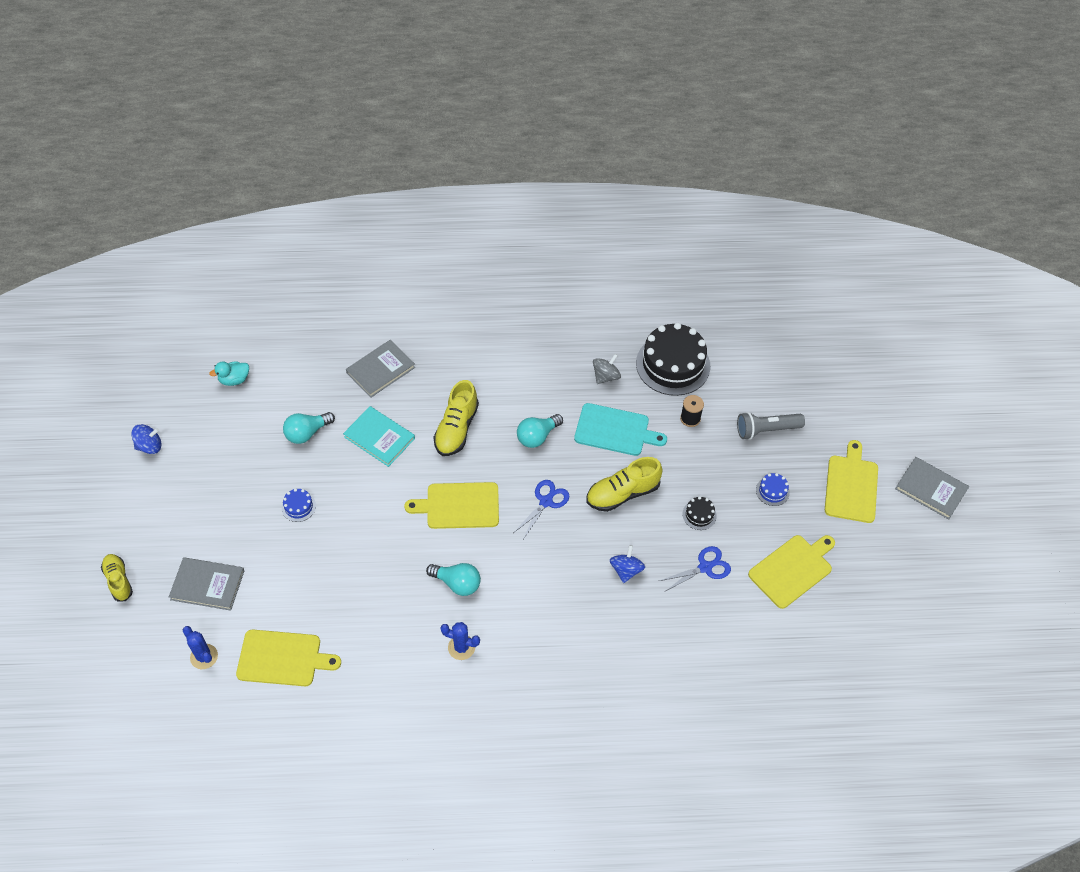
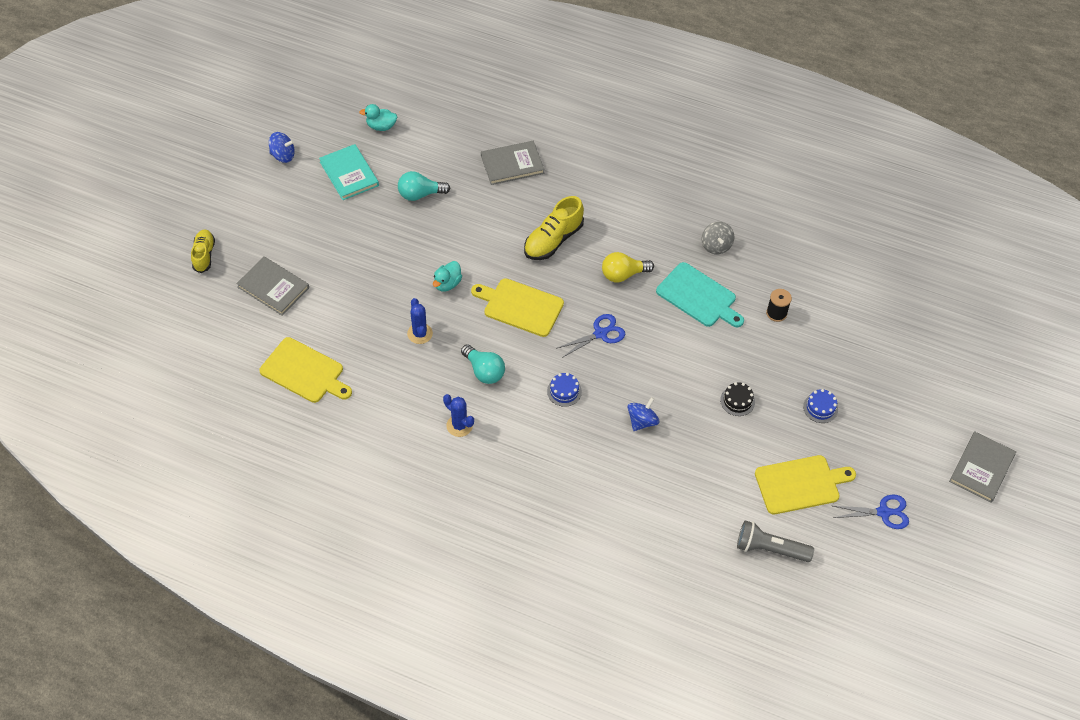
camera: 25 degrees right, 0 degrees up
(204, 656) = (241, 344): blue cactus -> blue cactus (420, 333)
(298, 506) = (381, 253): blue cake -> blue cake (564, 391)
(378, 511) = (447, 284): none -> turquoise duck
(379, 437) = (481, 222): turquoise book -> turquoise book (349, 174)
(537, 436) = (623, 274): turquoise light bulb -> yellow light bulb
(605, 376) = (716, 246): grey spinning top -> grey spinning top turned 105 degrees clockwise
(622, 493) = (675, 354): yellow shoe -> none
(673, 364) = (786, 259): black cake -> none
(705, 567) = (718, 448): blue scissors -> blue scissors (884, 512)
(766, 430) = (845, 351): grey flashlight -> grey flashlight (770, 549)
(851, 486) = (902, 434): yellow cutting board -> none
(931, 489) = (981, 468): grey book -> grey book turned 60 degrees clockwise

